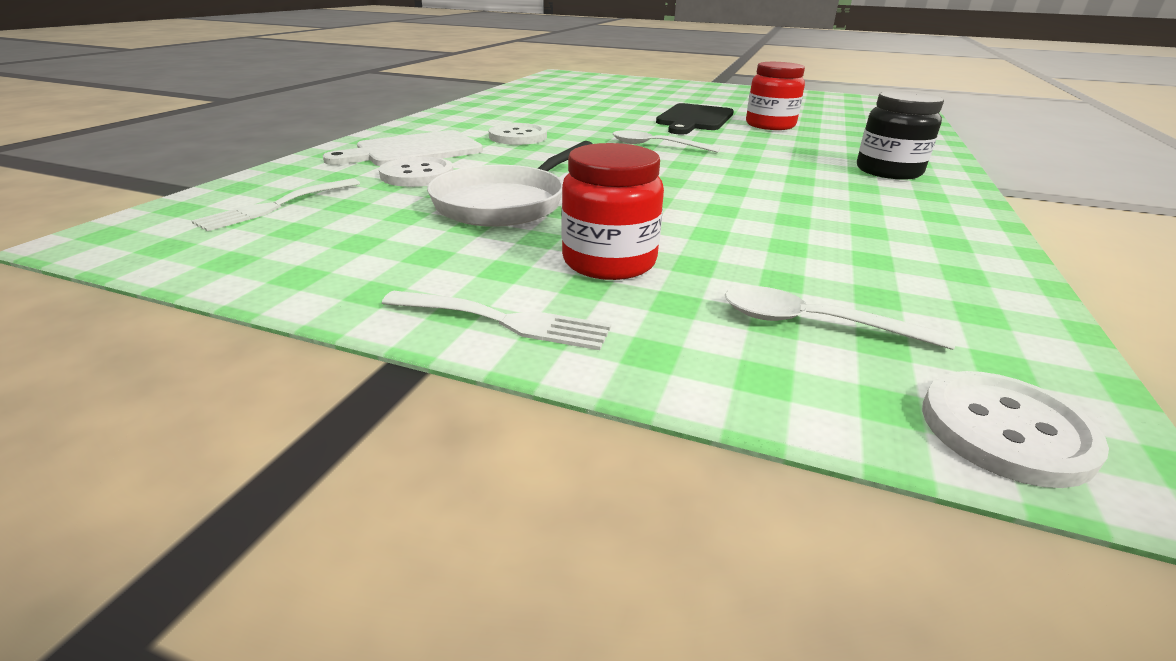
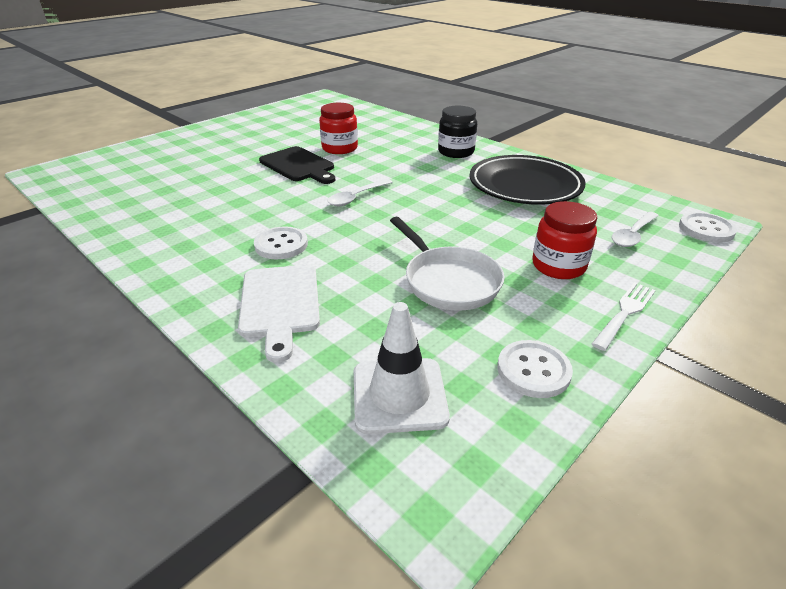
camera: 65 degrees left, 5 degrees up
(278, 205) = (399, 395): white fork -> white traffic cone
(417, 175) = (358, 311): white button -> white button (533, 370)
(857, 221) = (524, 186): none -> black plate

